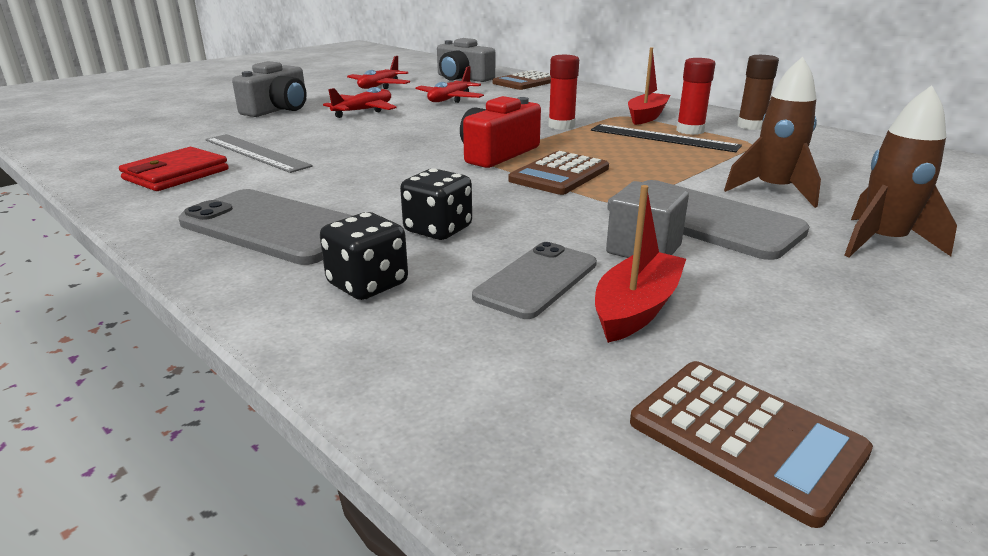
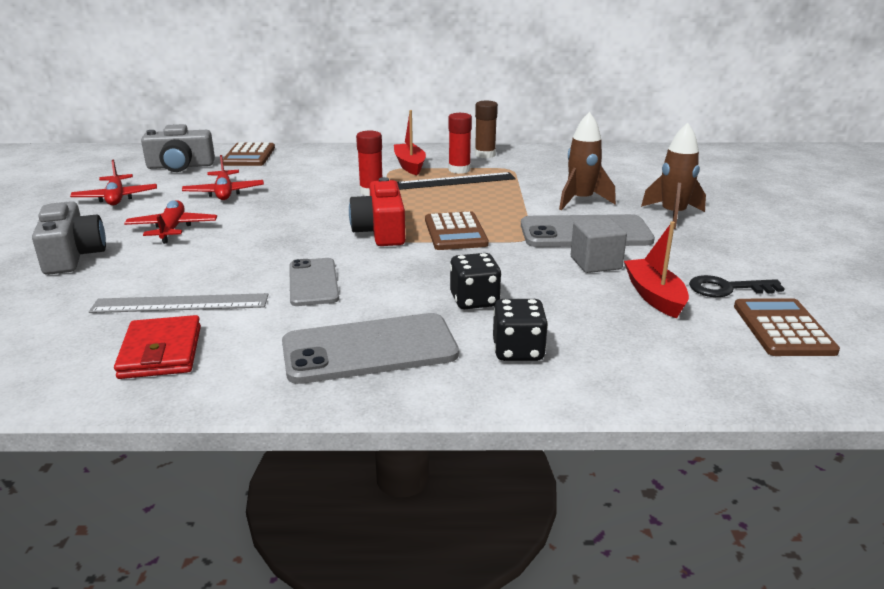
camera: 45 degrees left, 0 degrees up
(537, 280) = (588, 304): grey phone -> grey phone (313, 282)
(745, 437) = (783, 328): brown calculator -> brown calculator turned 90 degrees counterclockwise
(769, 348) = (727, 288): none -> black key

